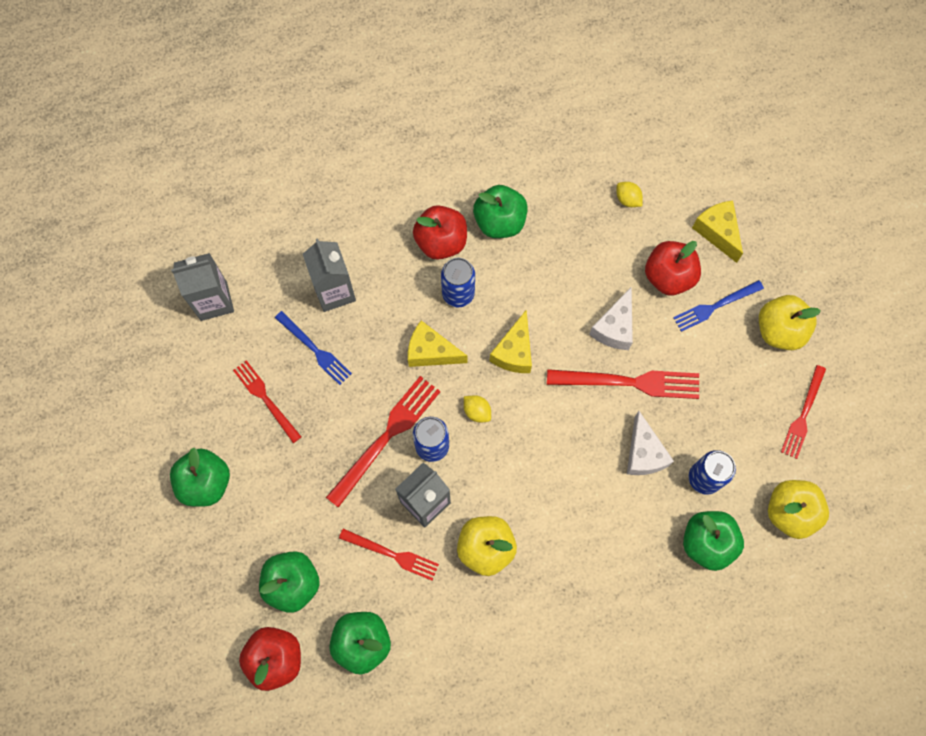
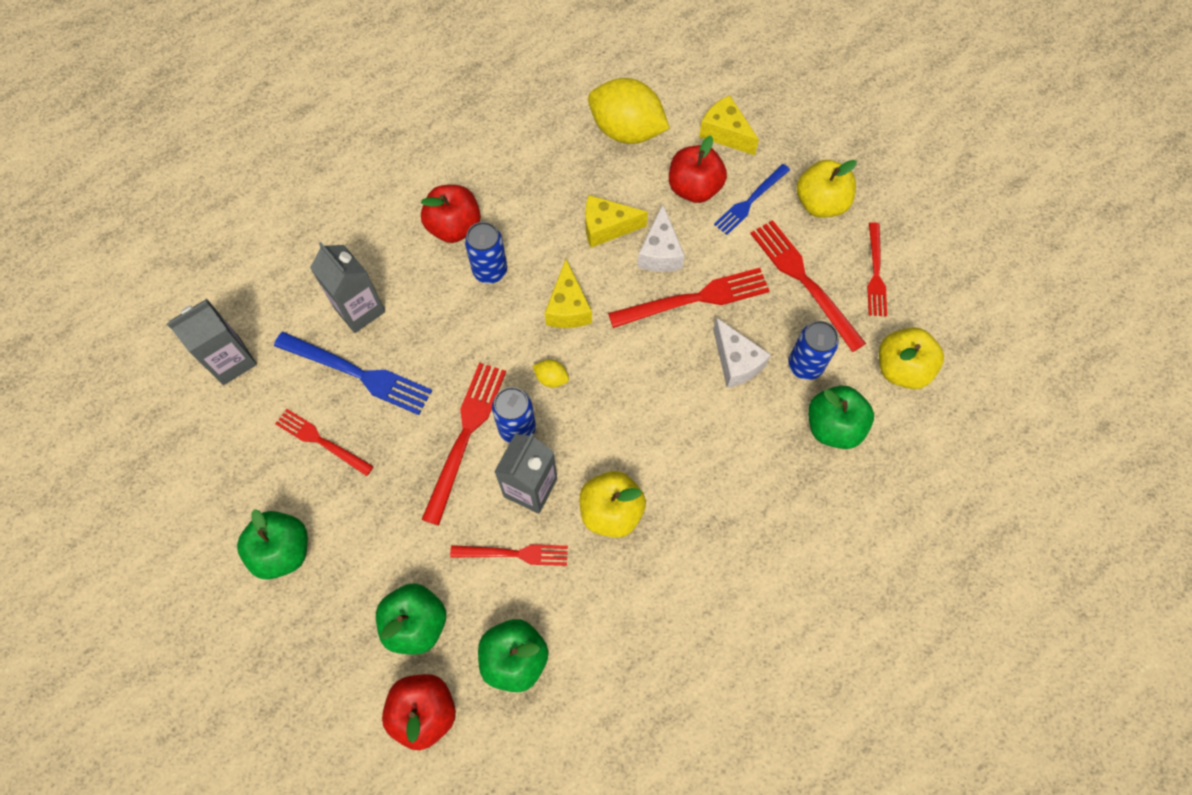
camera: 20 degrees left, 5 degrees down
(315, 349) = (358, 374): blue fork -> blue fork, size x1.54
(431, 352) = (482, 336): yellow cheese -> yellow cheese (606, 227)
(499, 222) = (507, 190): green apple -> none
(627, 199) = (626, 130): yellow lemon -> yellow lemon, size x2.47
(734, 399) = (804, 281): none -> red fork

